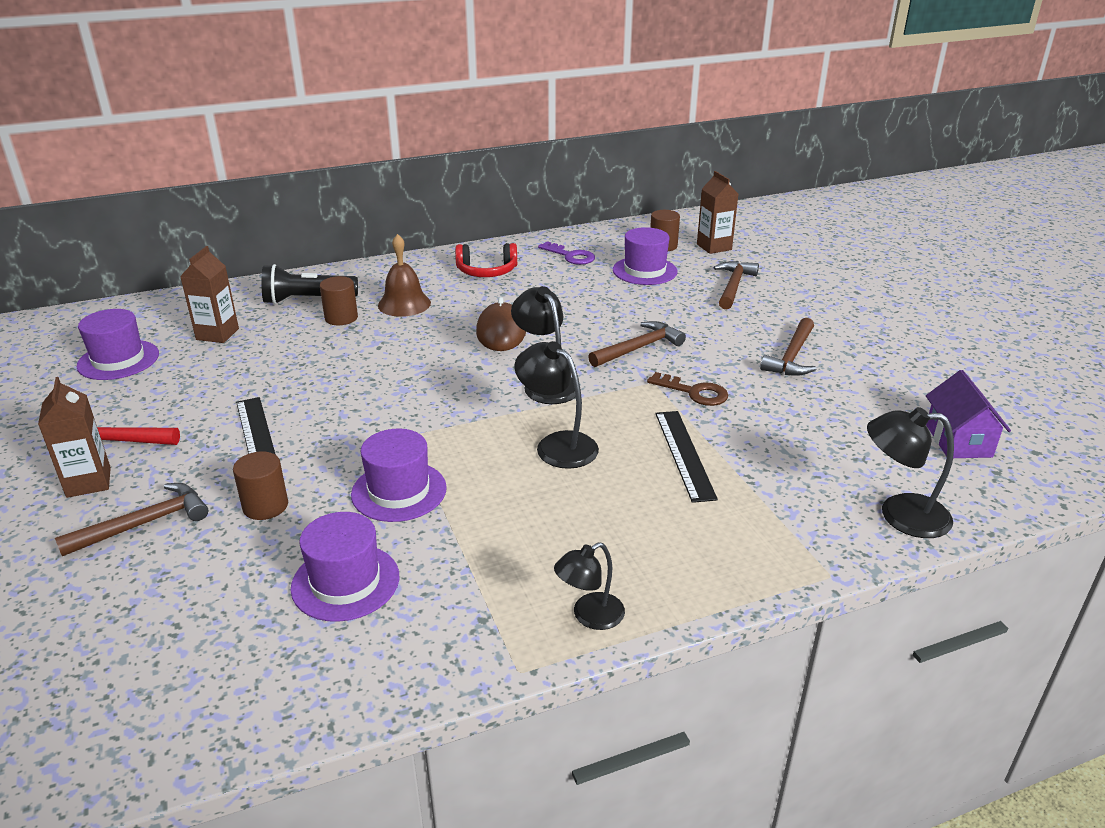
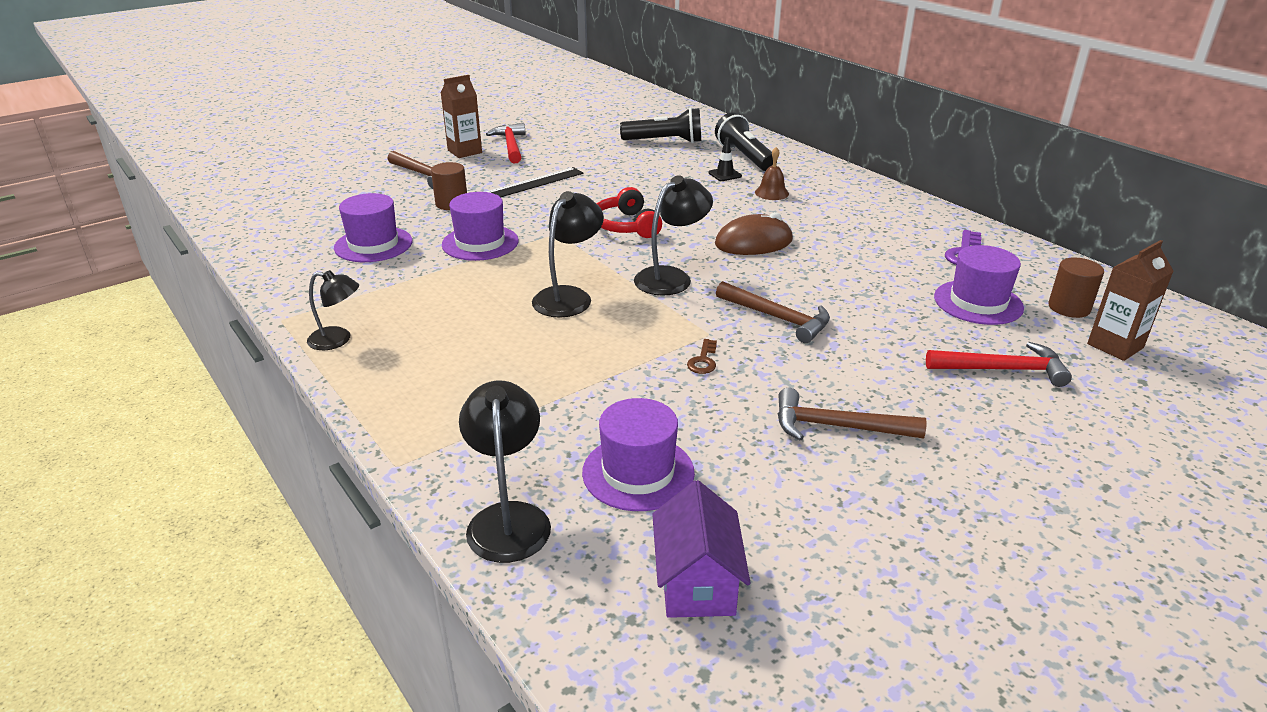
camera: 75 degrees right, 0 degrees up
(118, 360) = (609, 123): purple hat -> purple hat (638, 472)
(217, 334) = (665, 141): brown carton -> black flashlight
(341, 318) = (725, 174): brown cylinder -> black traffic cone
(404, 304) = (771, 193): brown bell -> brown bell, size x0.65
(487, 271) = (876, 216): red headphones -> red headphones (626, 226)
(589, 616) = (338, 340): black lamp -> black lamp turned 150 degrees clockwise
(684, 454) = (578, 364): black ruler -> none
(694, 392) = (703, 360): brown key -> brown key, size x0.63
(733, 286) = (1002, 369): brown hammer -> red hammer
(958, 441) = (697, 582): purple house -> purple house turned 75 degrees counterclockwise

